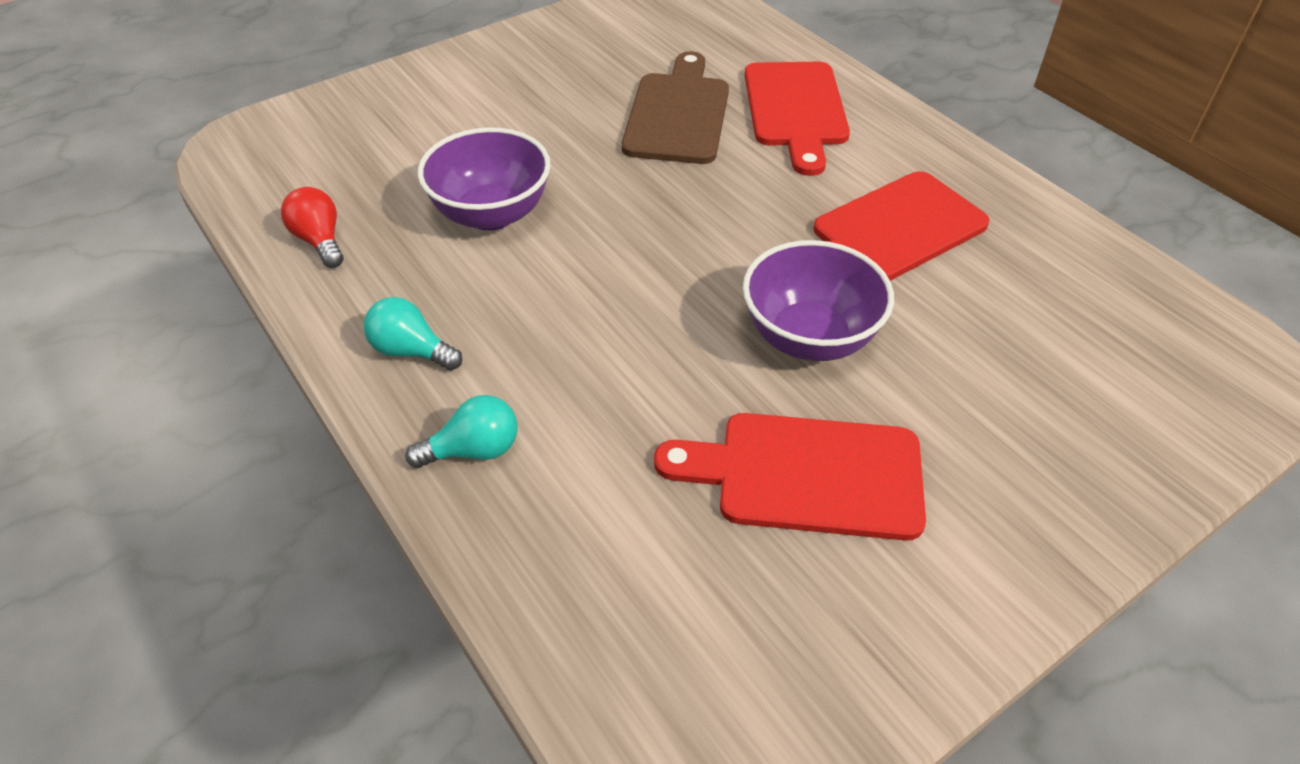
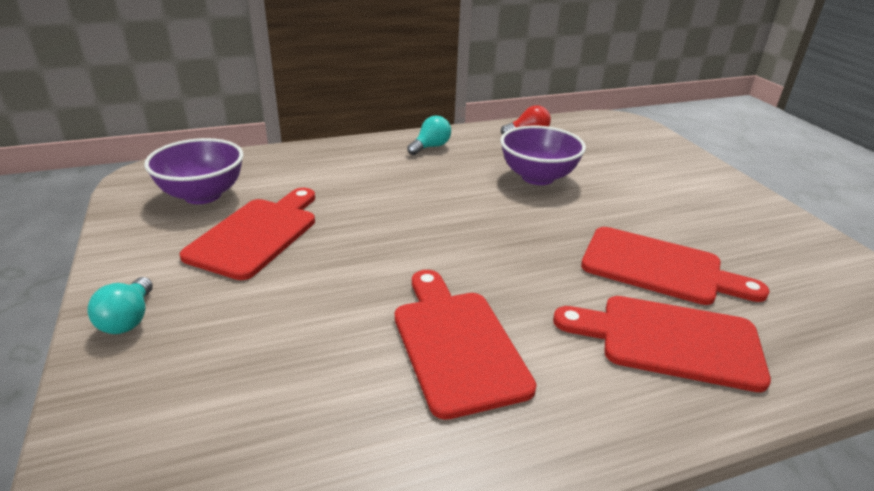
camera: 105 degrees right, 15 degrees down
(474, 450) = (355, 154): turquoise light bulb -> turquoise light bulb (128, 319)
(678, 114) = (659, 267): brown cutting board -> red cutting board
(809, 337) = (360, 264): purple bowl -> purple bowl (203, 195)

